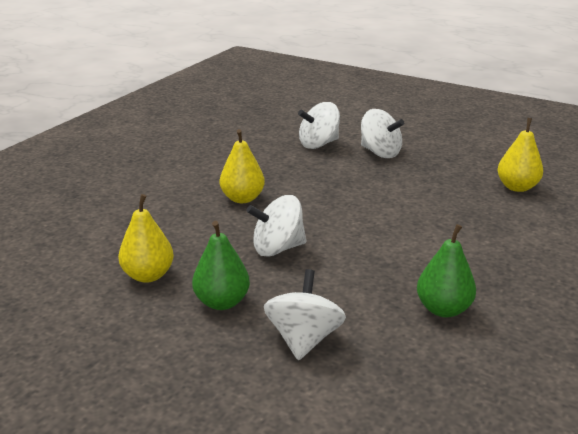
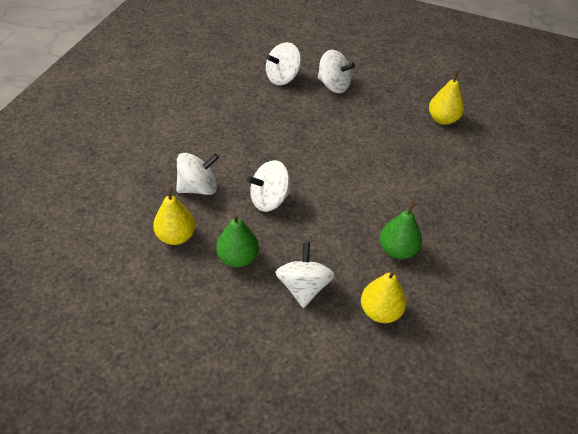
camera: 10 degrees left, 20 degrees up
(190, 232) = (198, 188): none -> white spinning top
(242, 198) = (232, 147): yellow pear -> yellow pear (380, 311)

